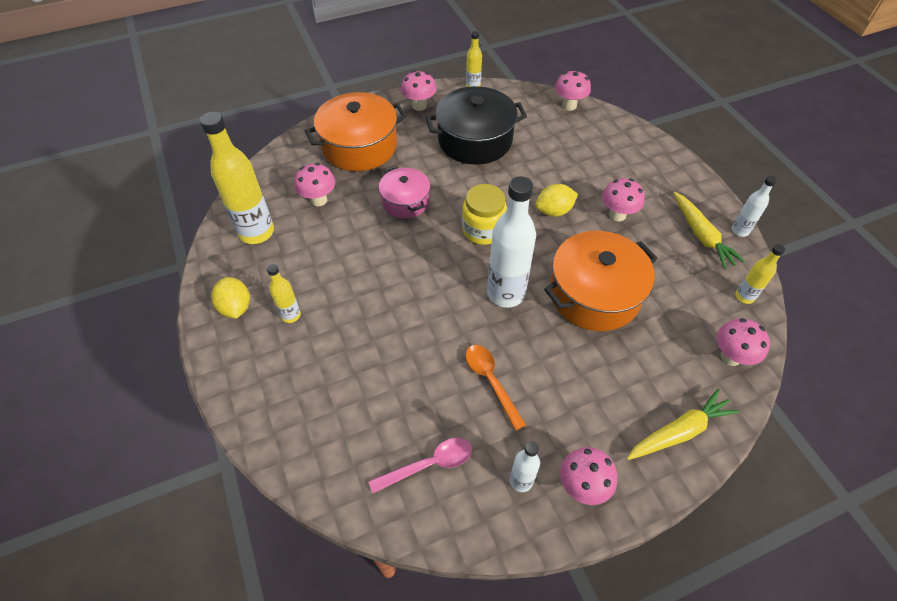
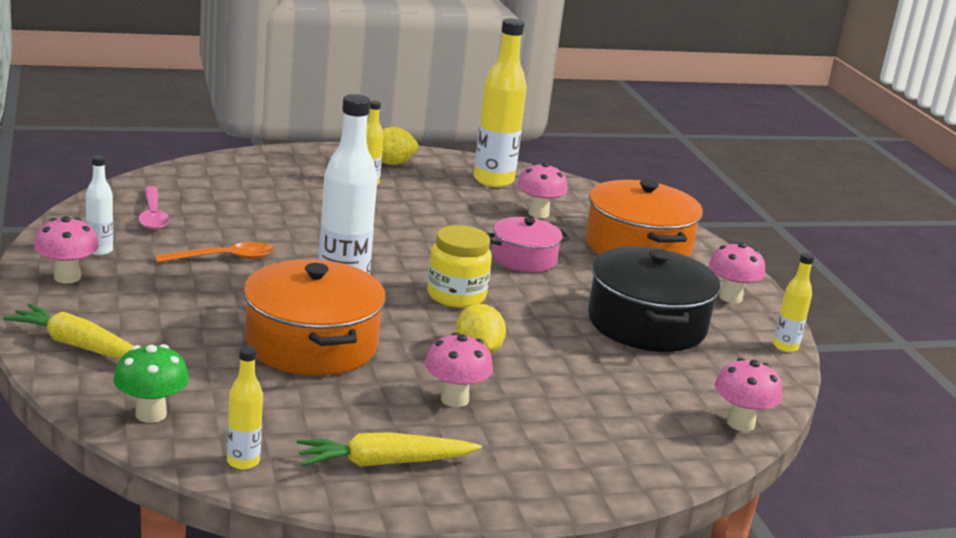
camera: 95 degrees right, 30 degrees down
(679, 431) = (78, 346): yellow carrot -> yellow carrot turned 135 degrees clockwise
(730, 357) = (151, 414): pink mushroom -> green mushroom
(740, 231) = (380, 506): white bottle -> none

